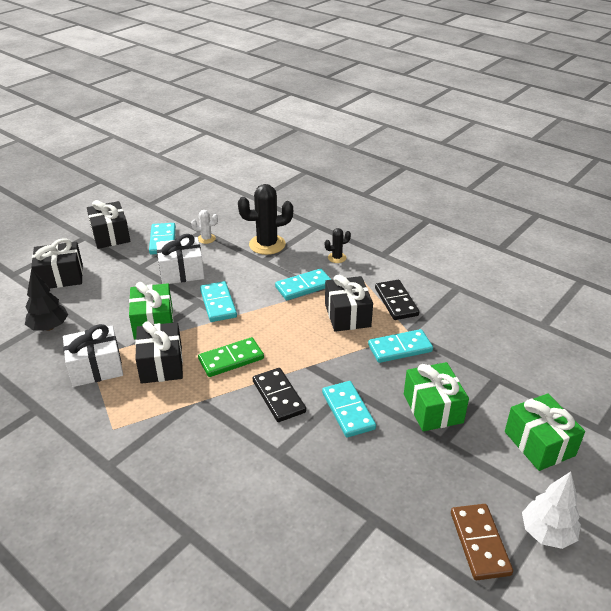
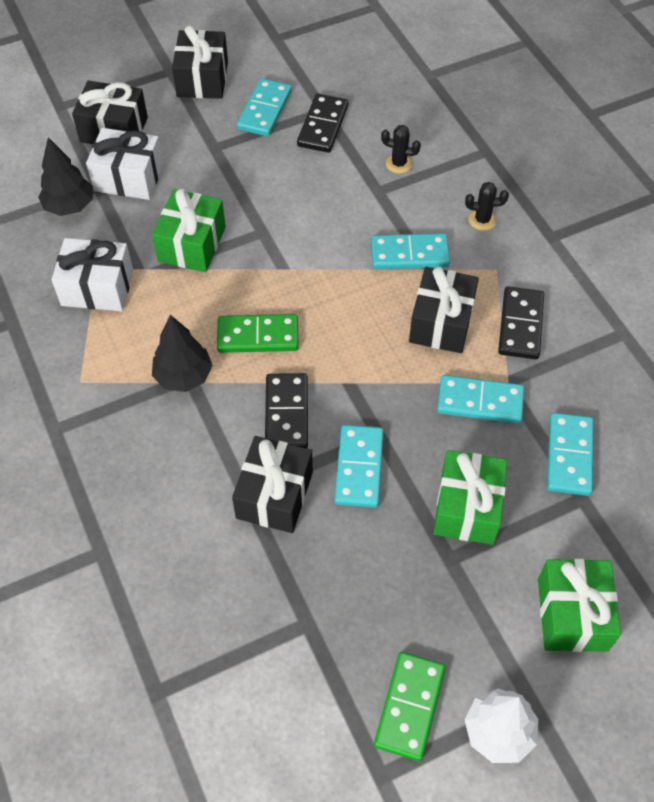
camera: 25 degrees right, 20 degrees up
(161, 364) = (173, 311): black gift -> black gift (274, 495)
(181, 272) = (263, 173): white gift -> white gift (128, 178)
(191, 399) = (184, 376): none -> black tree
(206, 239) = (322, 126): white cactus -> black domino
(218, 303) = (284, 242): turquoise domino -> turquoise domino (569, 456)
(267, 244) = (399, 164): black cactus -> black cactus, size x0.50
(479, 543) = (409, 706): brown domino -> green domino

